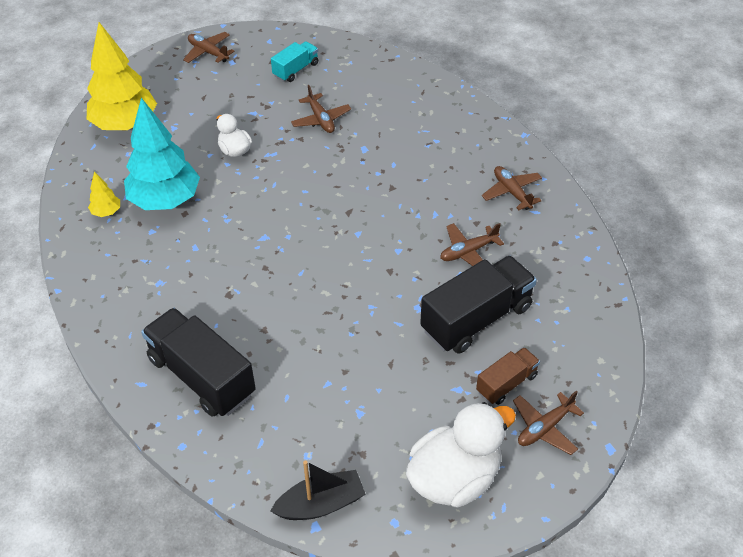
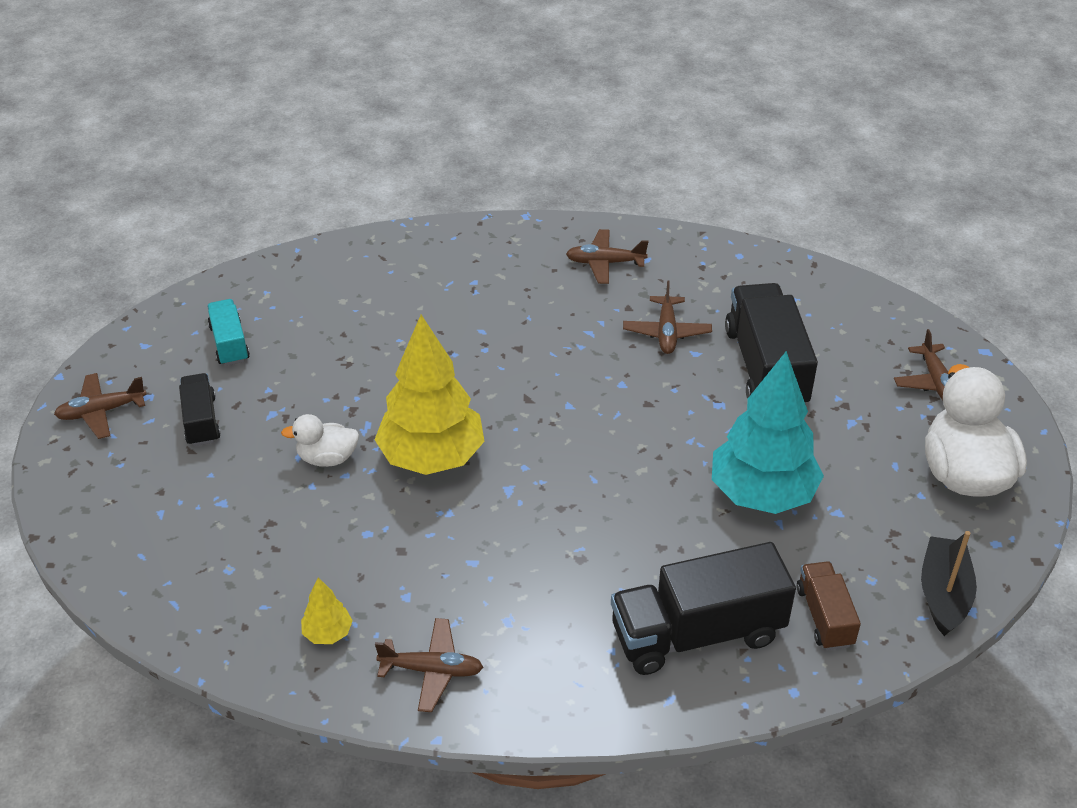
camera: 60 degrees left, 5 degrees down
(125, 124) = (164, 552): yellow tree -> yellow tree (431, 457)
(165, 201) = (360, 562): turquoise tree -> turquoise tree (762, 494)
(228, 90) = (201, 421): none -> black truck
(321, 119) = (346, 358): brown plane -> brown plane (432, 670)
(506, 383) = (866, 384): brown truck -> brown truck (824, 616)

